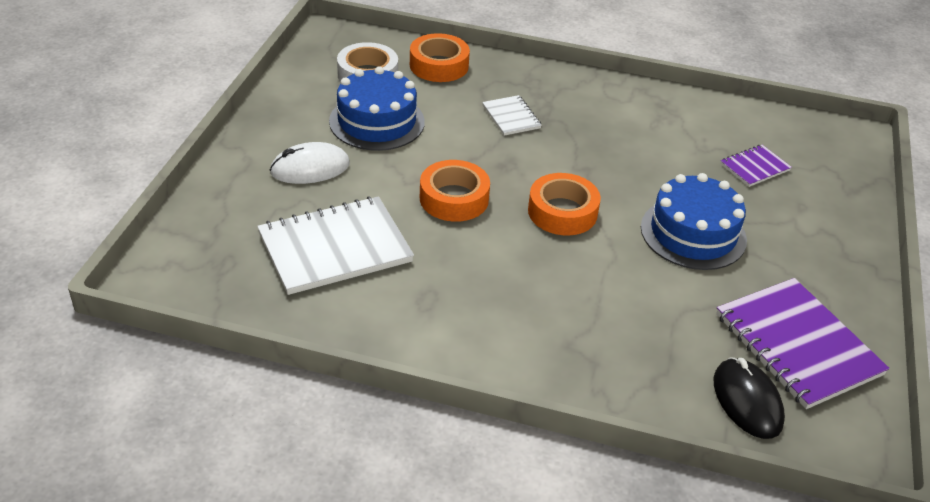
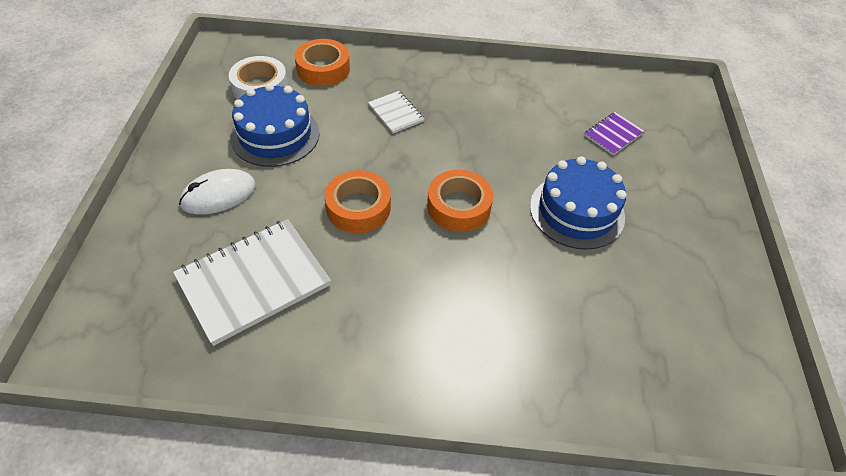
camera: 10 degrees left, 10 degrees up
(747, 401) = (664, 388): black mouse -> none
(797, 345) = (692, 316): purple notebook -> none

